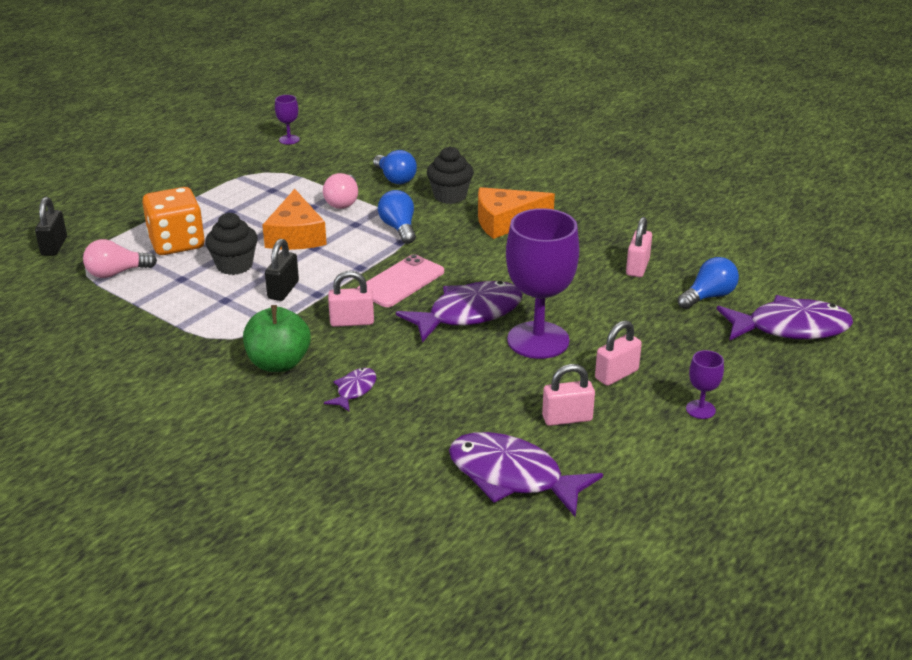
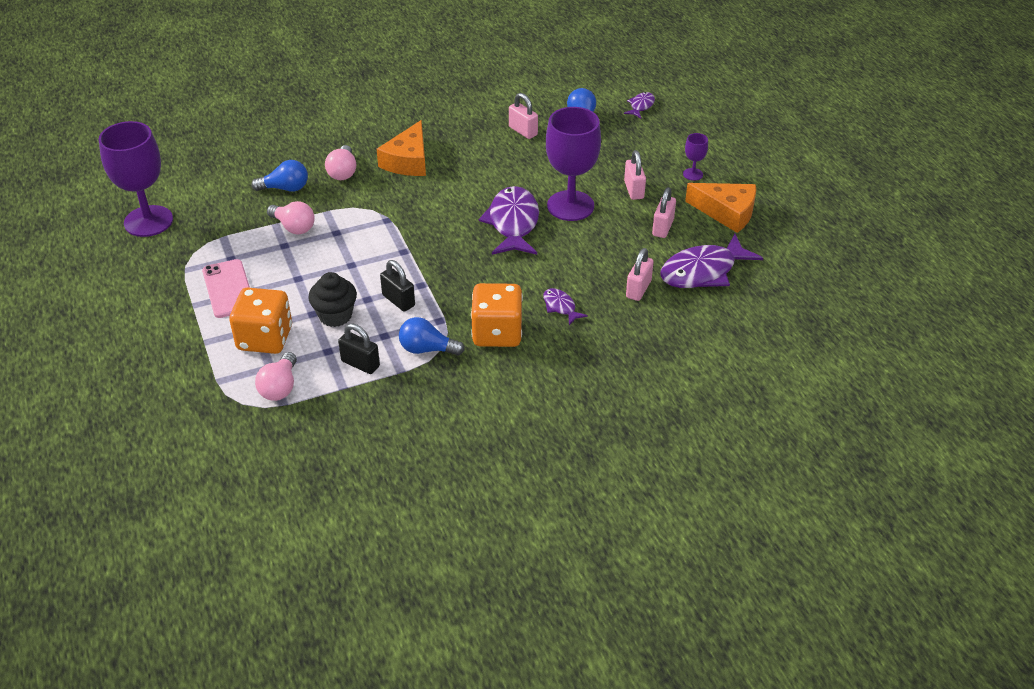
camera: 60 degrees left, 10 degrees up
(54, 246) = (191, 417): black padlock -> black padlock (360, 364)
(278, 363) = (497, 333): green apple -> orange dice
(289, 140) = (148, 221): purple goblet -> purple goblet, size x2.29
(295, 235) = (321, 268): orange cheese -> orange cheese (727, 212)
(352, 322) = (474, 280): pink padlock -> pink padlock (638, 289)
(399, 228) = (365, 213): blue light bulb -> blue light bulb (427, 349)
(401, 282) = (442, 239): pink phone -> pink phone (228, 289)
(450, 196) = (343, 172): black cupcake -> pink light bulb
(790, 328) = (641, 106): purple fish -> purple fish, size x0.48

